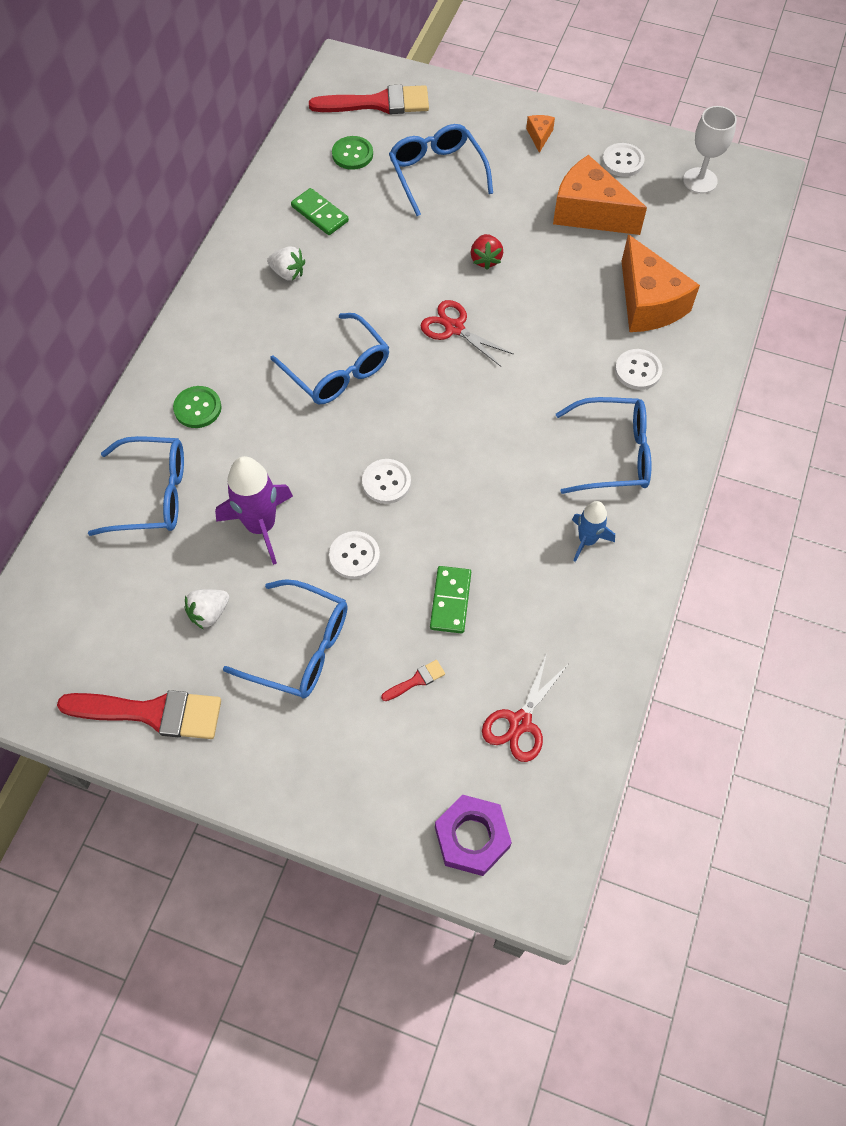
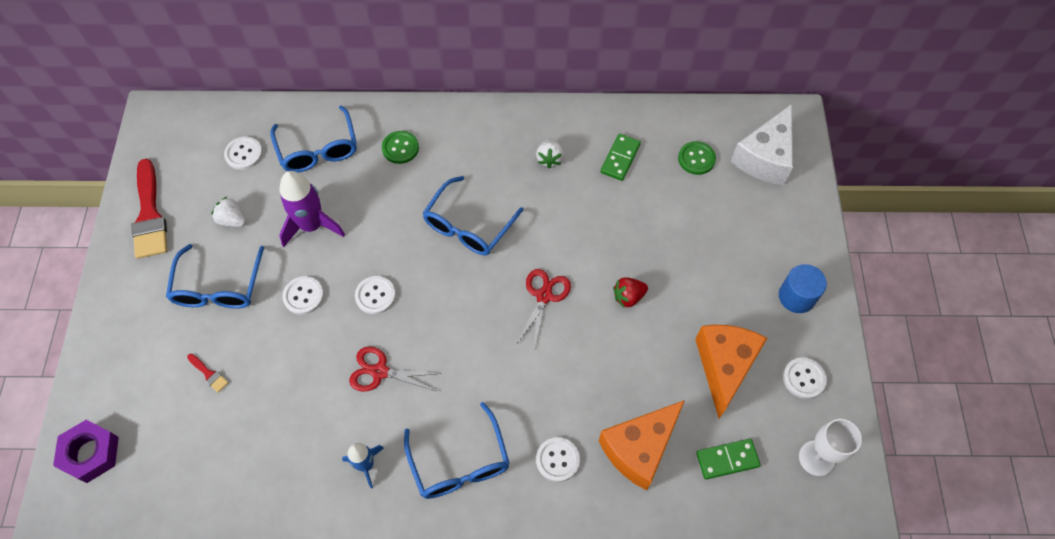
camera: 70 degrees right, 0 degrees up
(113, 580) = (244, 154): none -> white button
(378, 103) = (765, 157): red brush -> white cheese
(437, 173) = (707, 228): blue glasses -> none
(450, 601) = (282, 376): green domino -> green domino (727, 459)
(520, 722) = (189, 460): red scissors -> red scissors (380, 372)
(539, 136) = (796, 296): orange cheese -> blue cylinder

